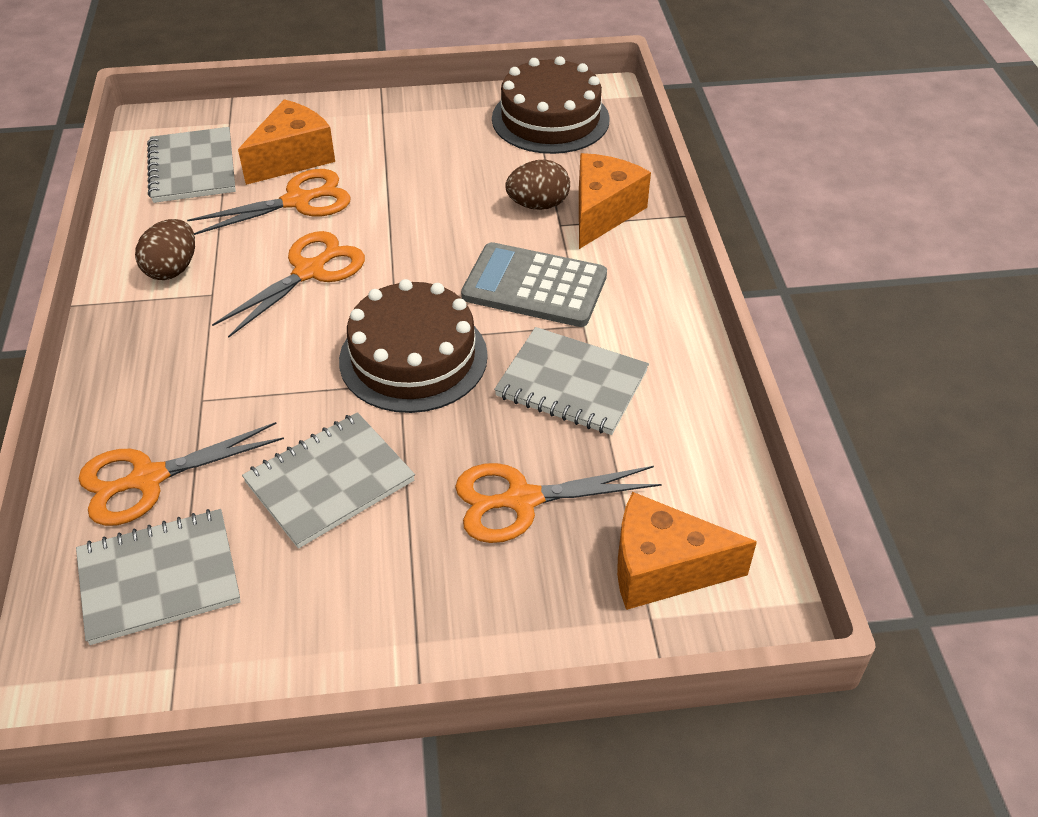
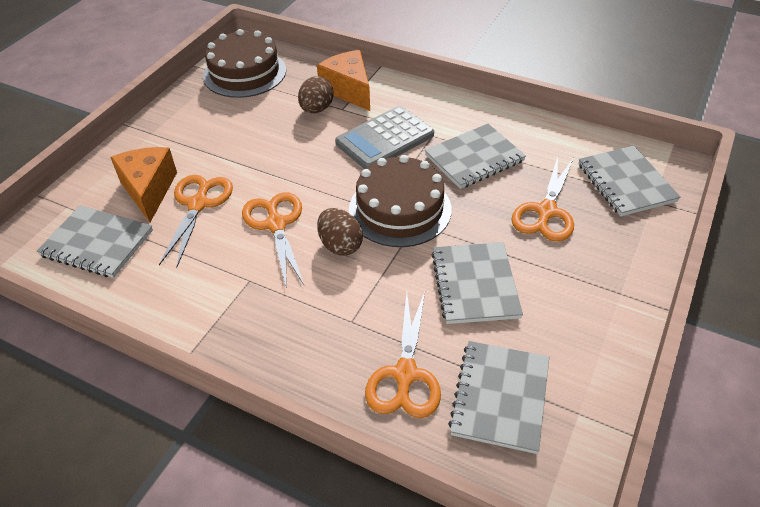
camera: 55 degrees left, 0 degrees up
(172, 269) = (201, 292): brown egg -> brown egg (340, 245)
(662, 569) = (626, 183): orange cheese -> grey notebook

